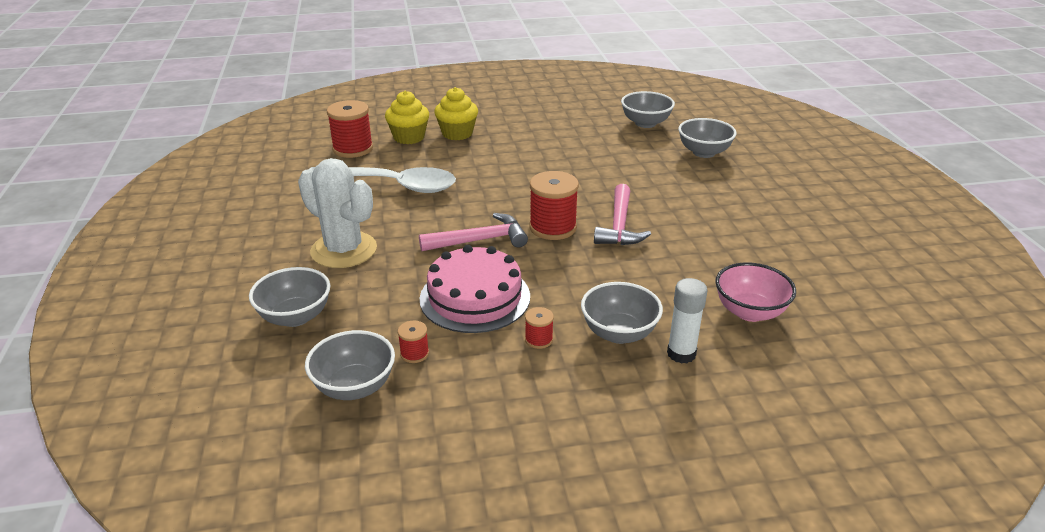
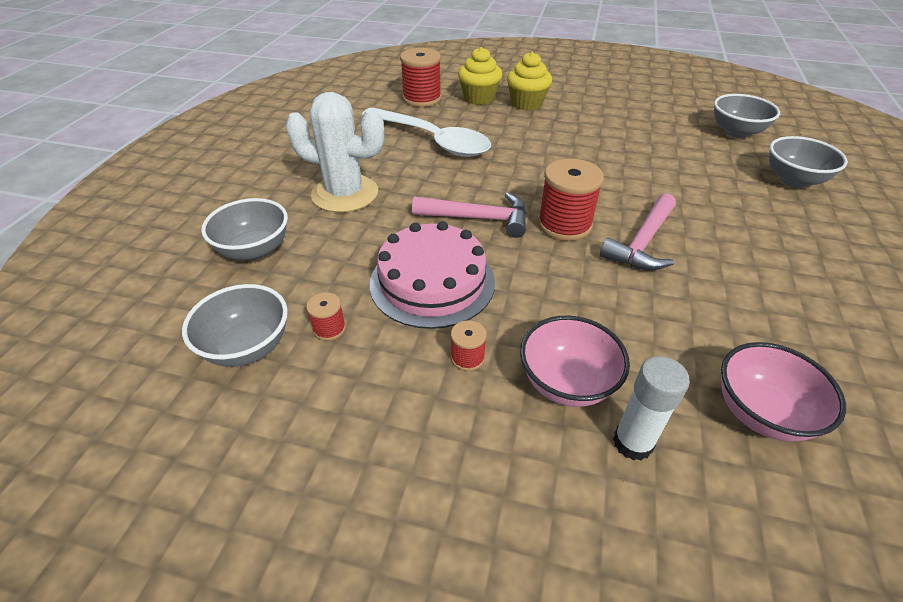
camera: 25 degrees right, 10 degrees up
(344, 250) = (345, 194): white cactus -> white cactus turned 45 degrees counterclockwise
(619, 333) = (567, 382): grey bowl -> pink bowl

